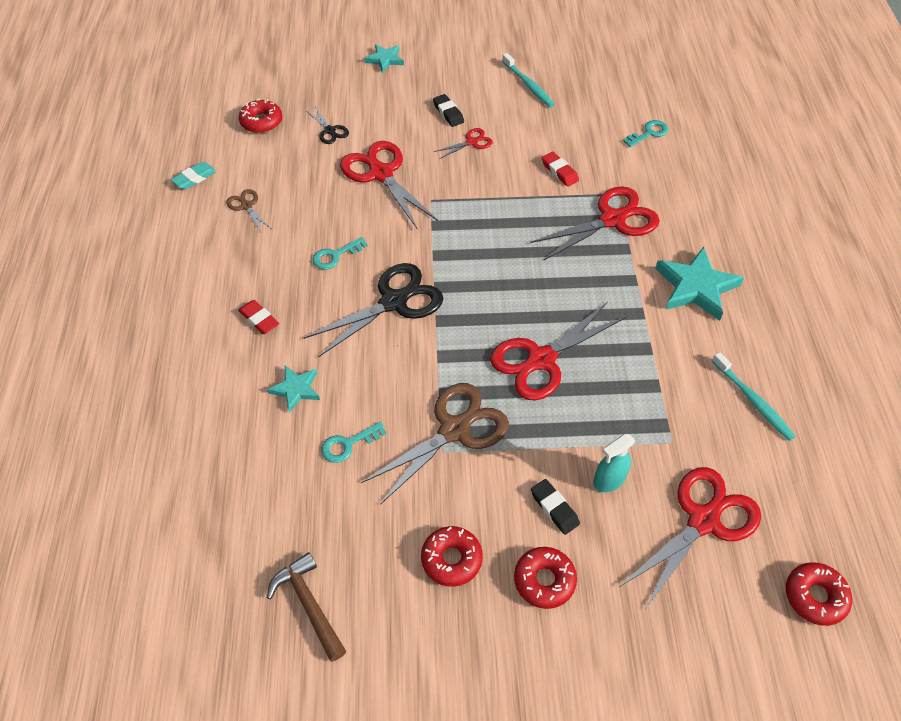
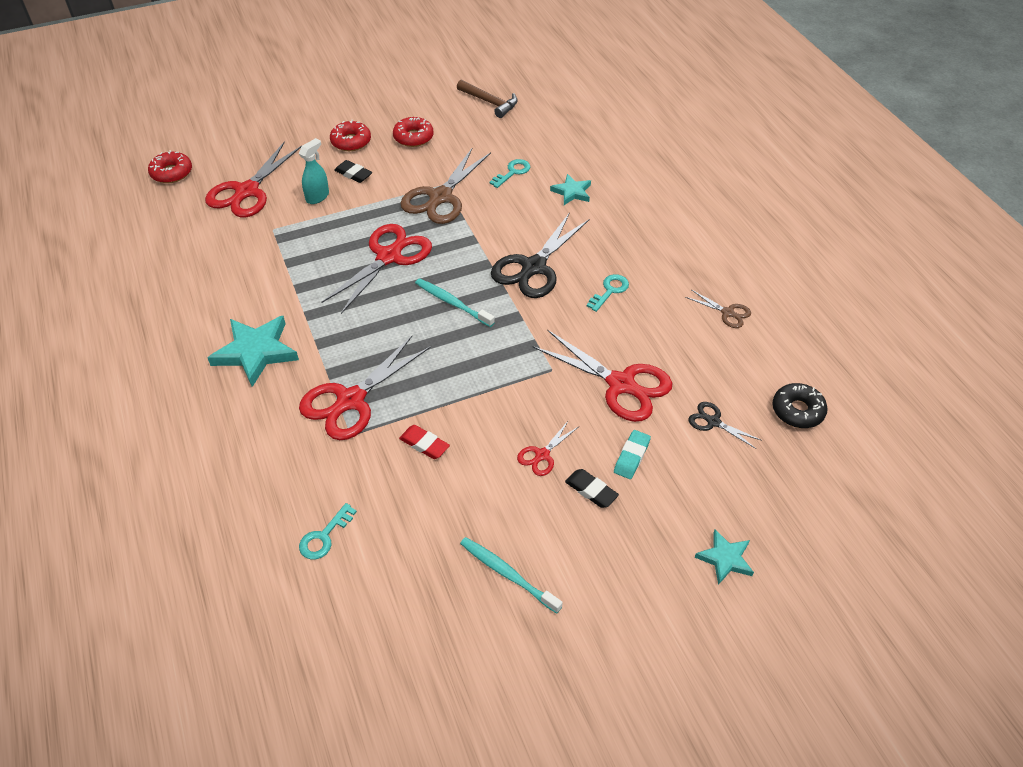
camera: 160 degrees right, 5 degrees down
(194, 178) = (803, 326): turquoise eraser -> turquoise eraser (631, 457)
(259, 319) = (636, 227): red eraser -> none
(261, 122) = (797, 411): red donut -> black donut
(753, 401) = (204, 271): turquoise toothbrush -> turquoise toothbrush (452, 302)

